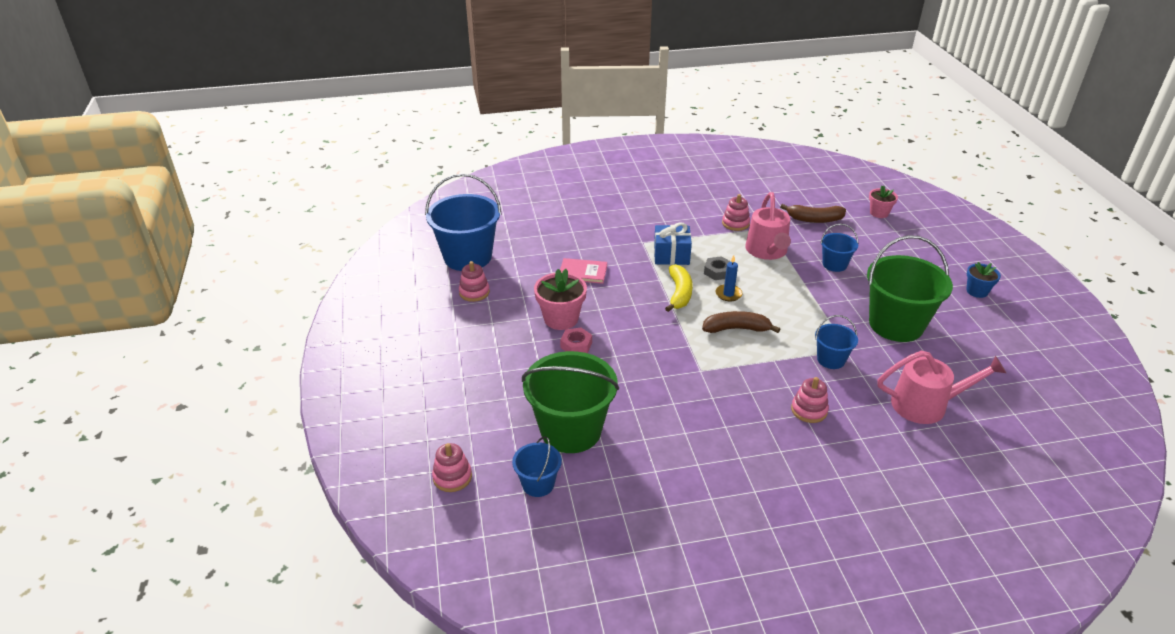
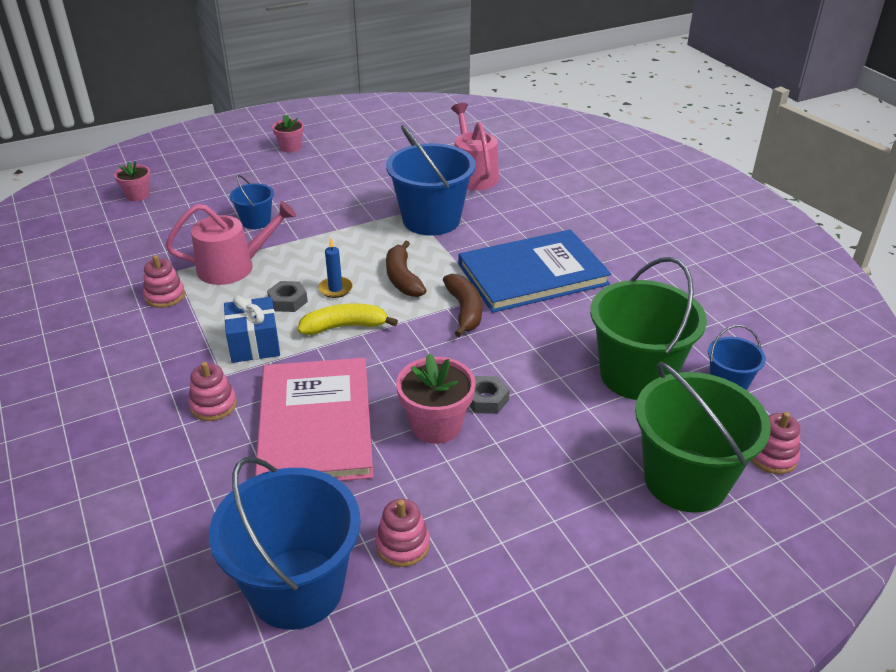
camera: 105 degrees left, 0 degrees up
(576, 345) = (486, 399): pink nut -> grey nut
(583, 272) = (315, 424): pink book -> pink book, size x2.19
(728, 405) = (532, 274): none -> blue book
(809, 410) = (513, 229): pink stacking toy -> pink stacking toy (213, 405)
(814, 219) = (153, 237): brown banana -> brown banana (464, 311)
(831, 359) = (431, 220): blue bucket -> blue bucket, size x2.01
(896, 324) = (360, 187): green bucket -> green bucket (685, 480)
(977, 291) = (290, 147): blue flower pot -> pink flower pot

